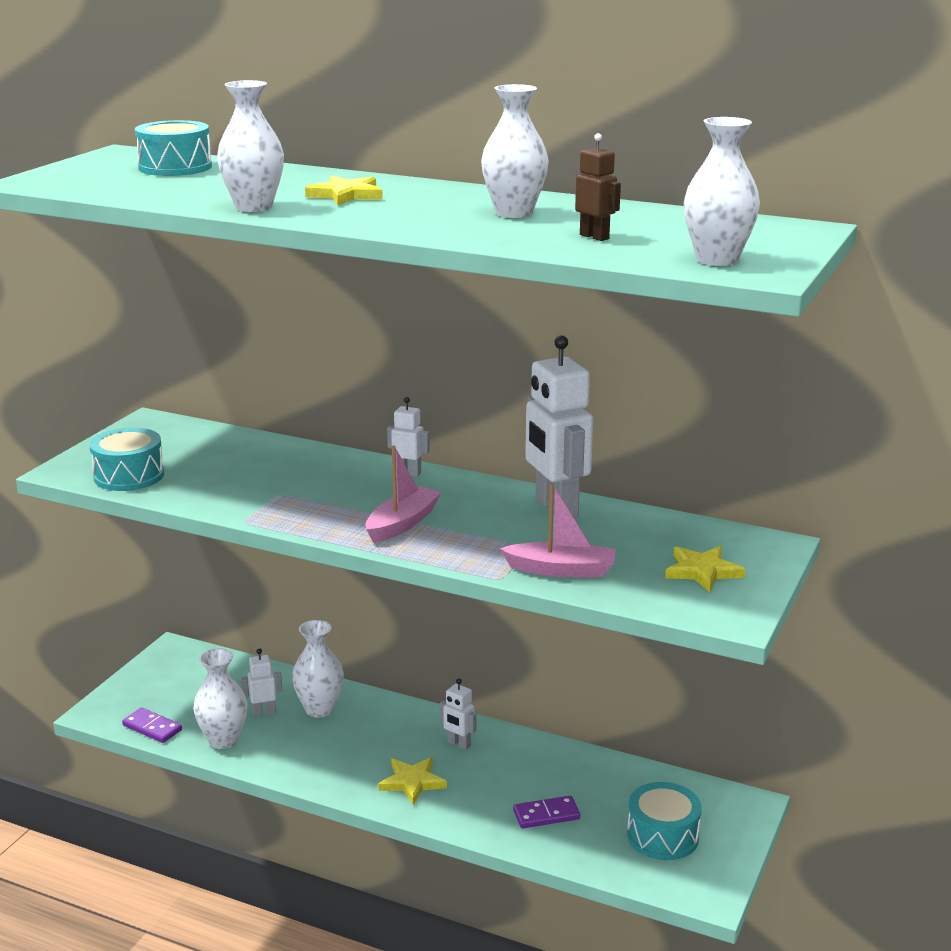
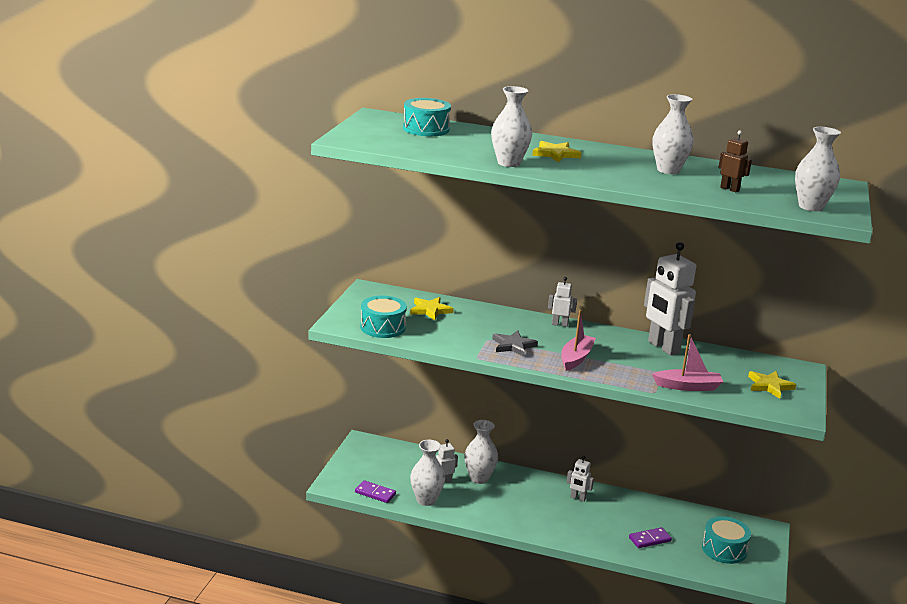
camera: 10 degrees left, 0 degrees up
(313, 504) = (513, 346): none -> grey star
(412, 782) = (559, 522): yellow star -> yellow star (430, 310)

